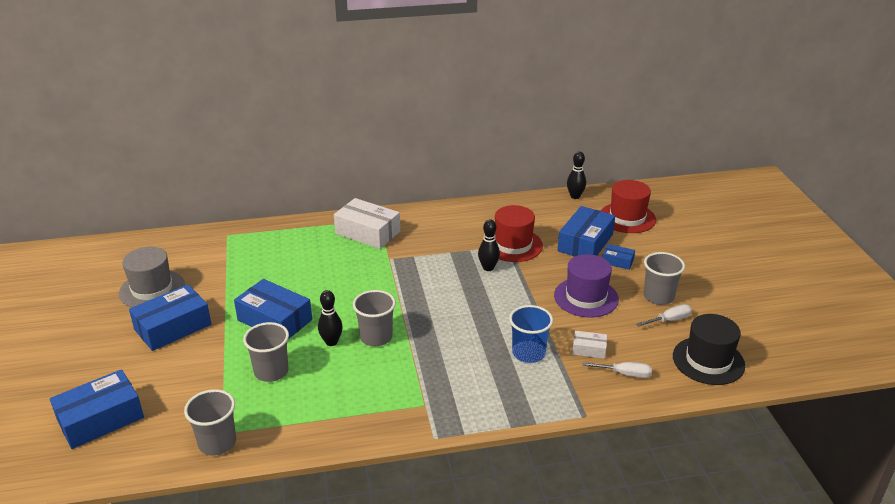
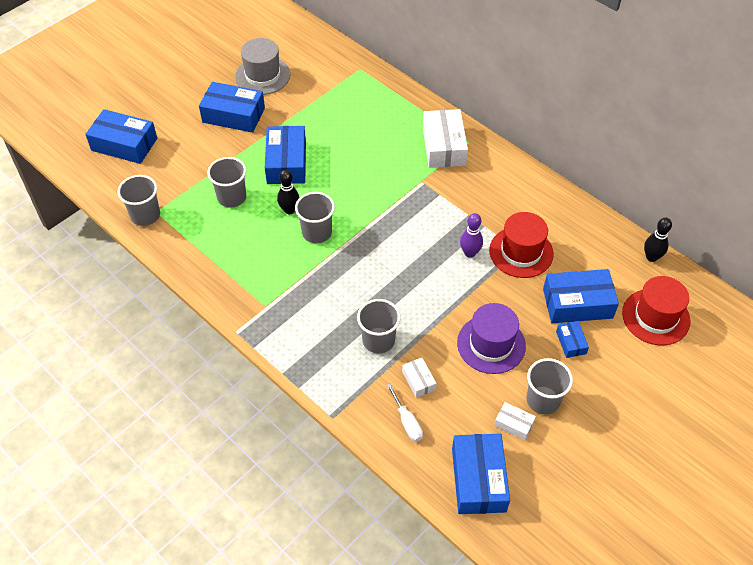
camera: 55 degrees right, 20 degrees up
(488, 268) = (470, 253): black bowling pin -> purple bowling pin
(528, 353) = (378, 340): blue cup -> grey cup
(669, 320) = (513, 424): white screwdriver -> white box
(708, 361) = (478, 479): black hat -> blue box

